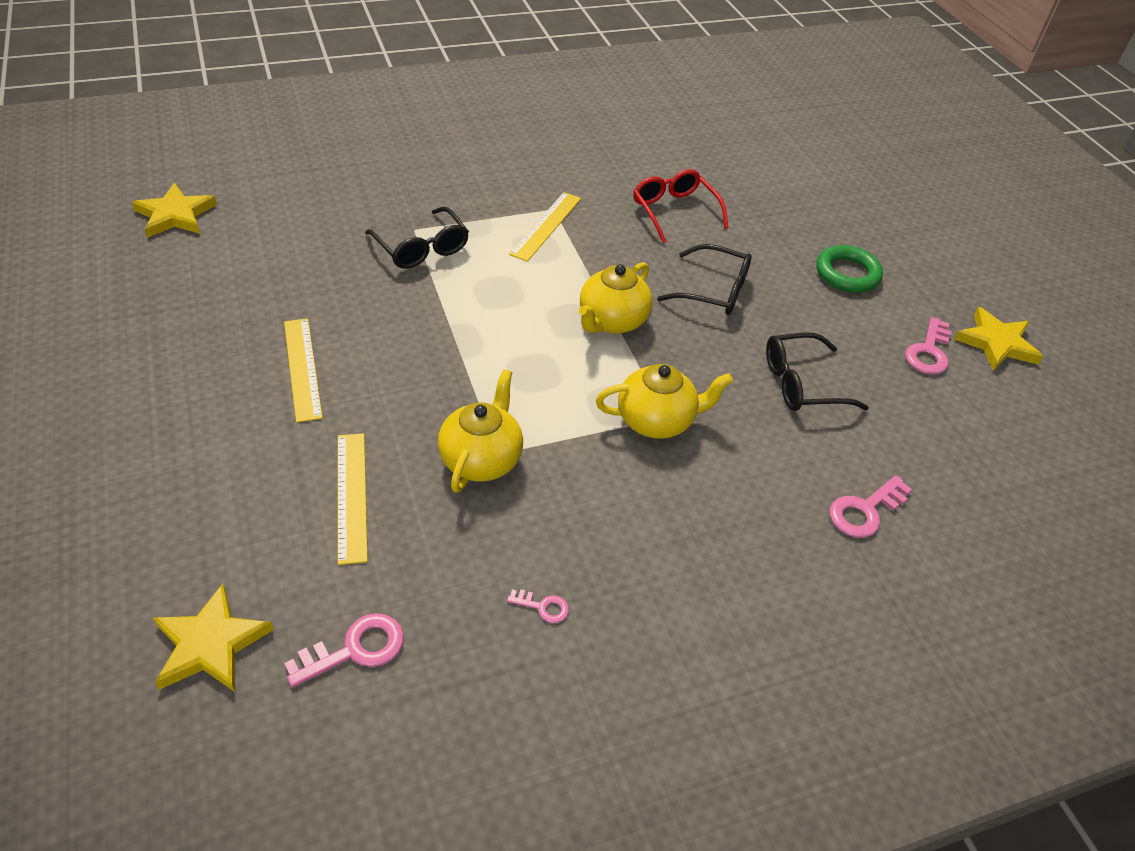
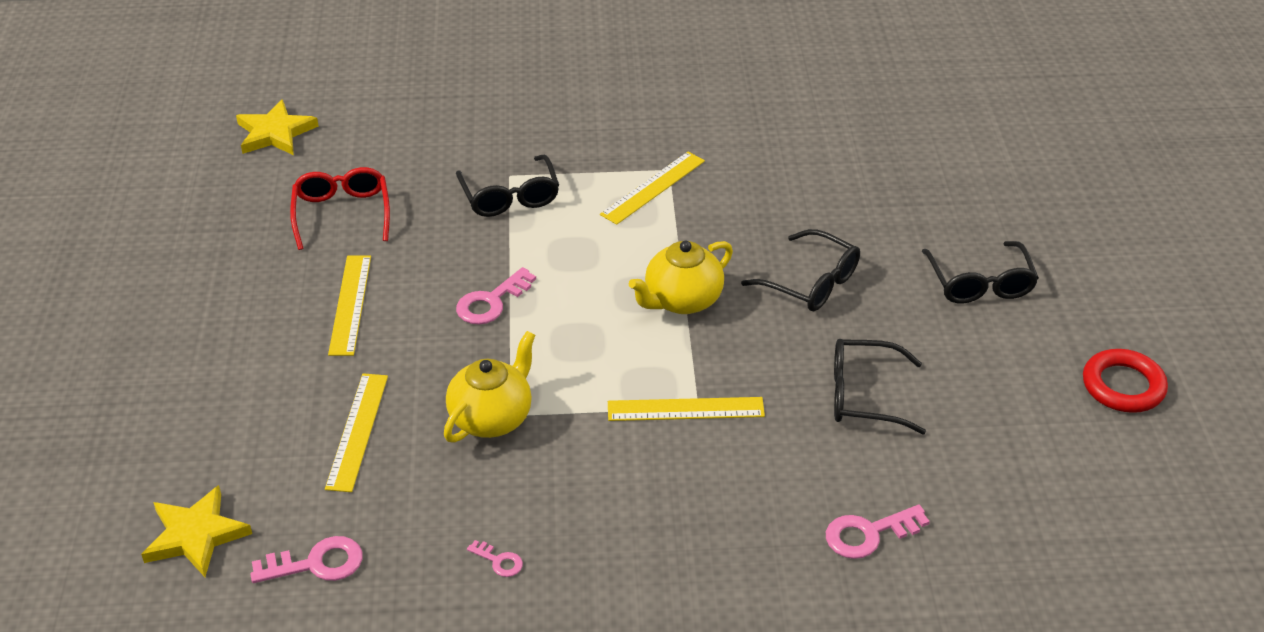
camera: 20 degrees right, 5 degrees down
(656, 420) = (685, 409): yellow teapot -> yellow ruler
(674, 211) = (806, 187): red glasses -> red glasses (342, 213)
(847, 274) = (980, 283): green ring -> black glasses
(928, 352) = (1033, 384): pink key -> pink key (491, 302)
(996, 343) = (1123, 386): yellow star -> red ring

